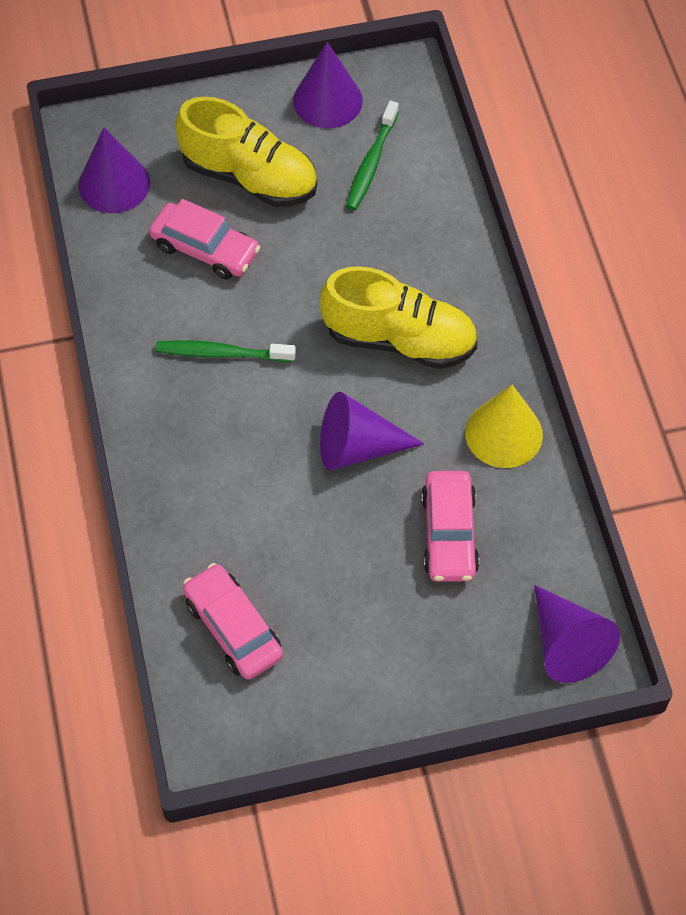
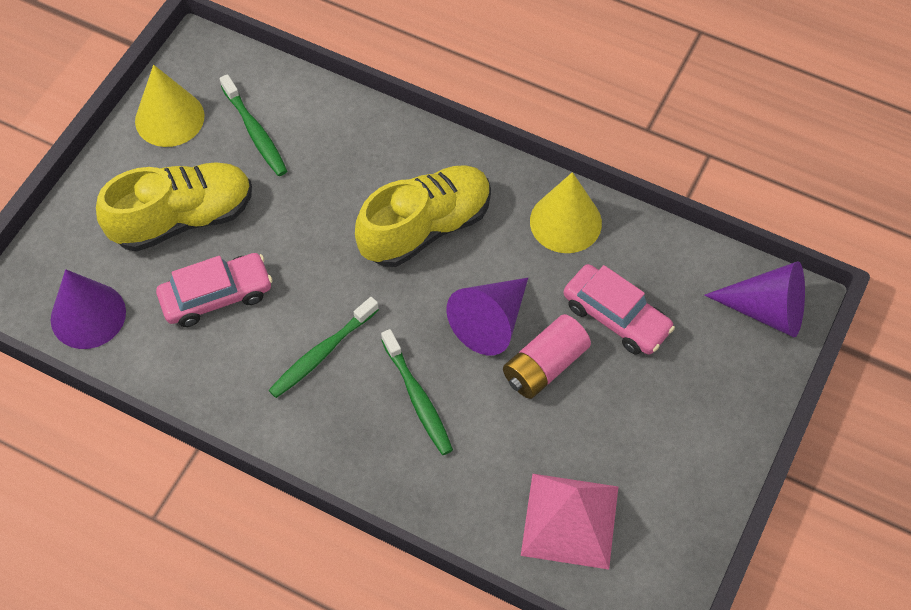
camera: 50 degrees left, 0 degrees up
(233, 628) = (569, 520): pink car -> pink pyramid
(243, 446) = (418, 398): none -> green toothbrush
(327, 100) = (169, 118): purple cone -> yellow cone
(354, 514) = (545, 366): none -> pink battery

